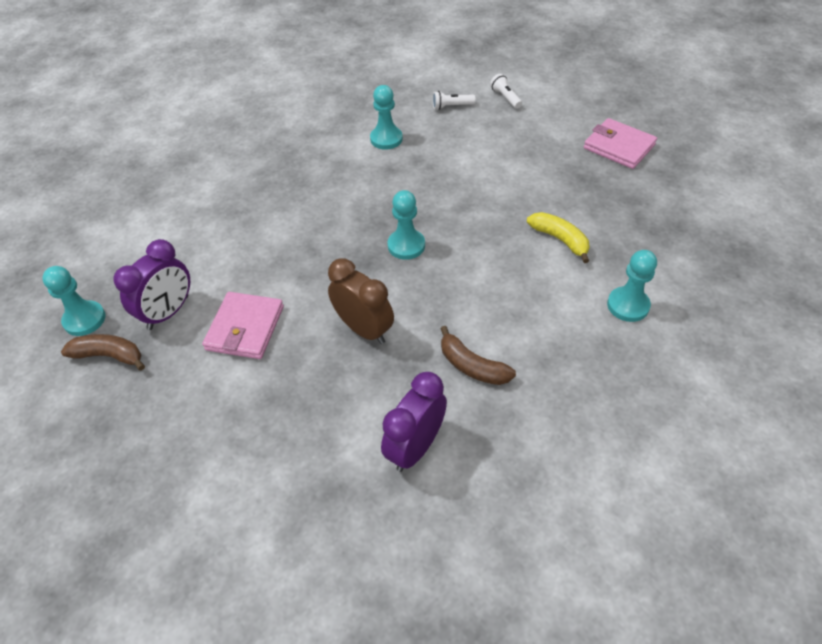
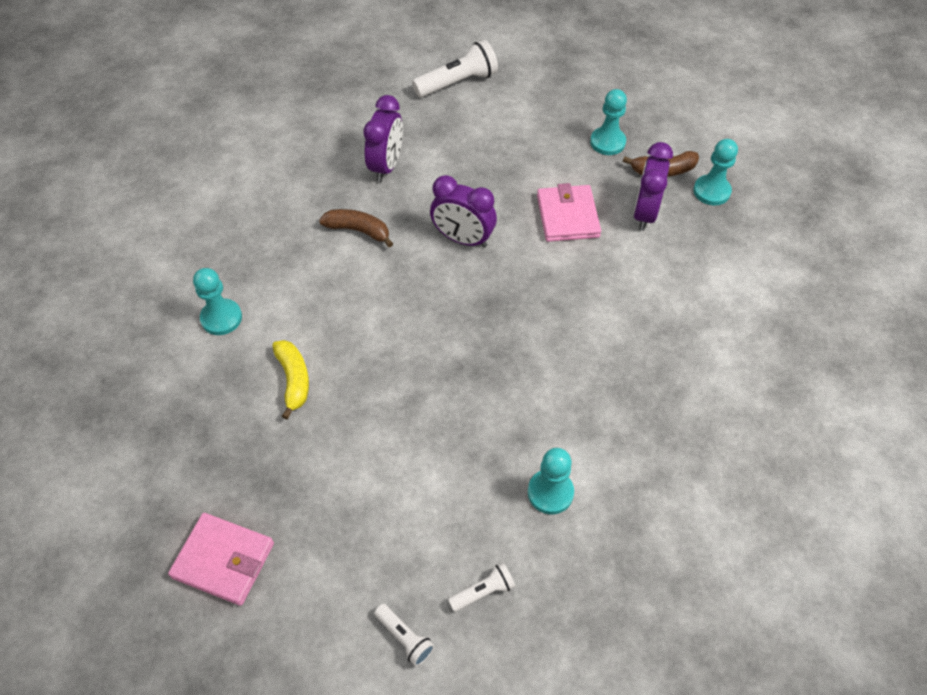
camera: 160 degrees right, 5 degrees up
(260, 578) = (458, 82): none -> white flashlight
(364, 329) = (463, 239): brown clock -> purple clock
(406, 245) = (458, 333): turquoise pawn -> turquoise pawn (607, 142)
(560, 240) = (294, 380): yellow banana -> yellow banana turned 135 degrees counterclockwise

